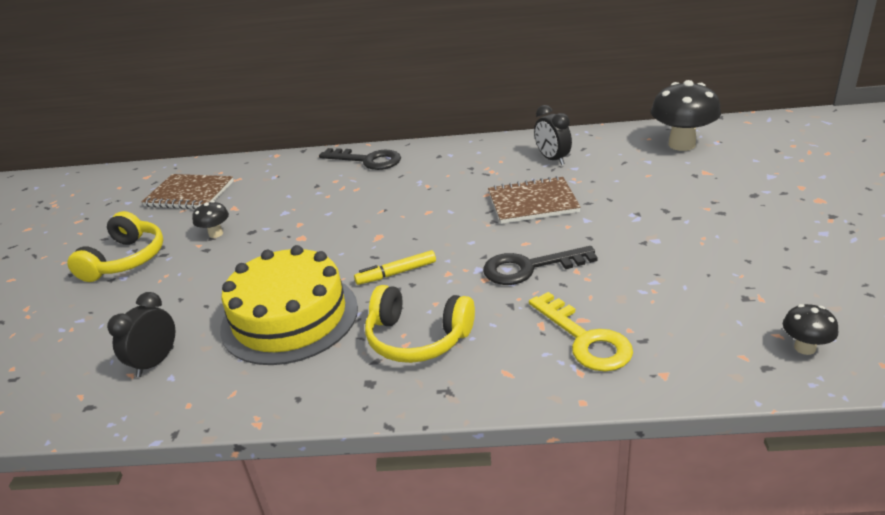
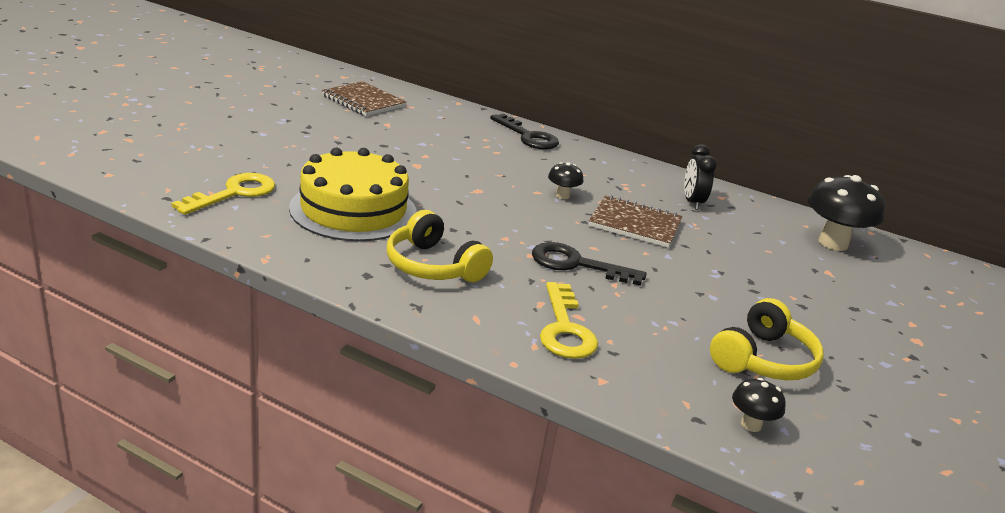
camera: 20 degrees right, 5 degrees down
(125, 260) = (275, 123): yellow headphones -> yellow headphones (763, 359)
(155, 362) = (234, 193): black clock -> yellow key
(216, 234) = (356, 135): black mushroom -> black mushroom (562, 196)
(397, 273) = (464, 220): yellow marker -> none

